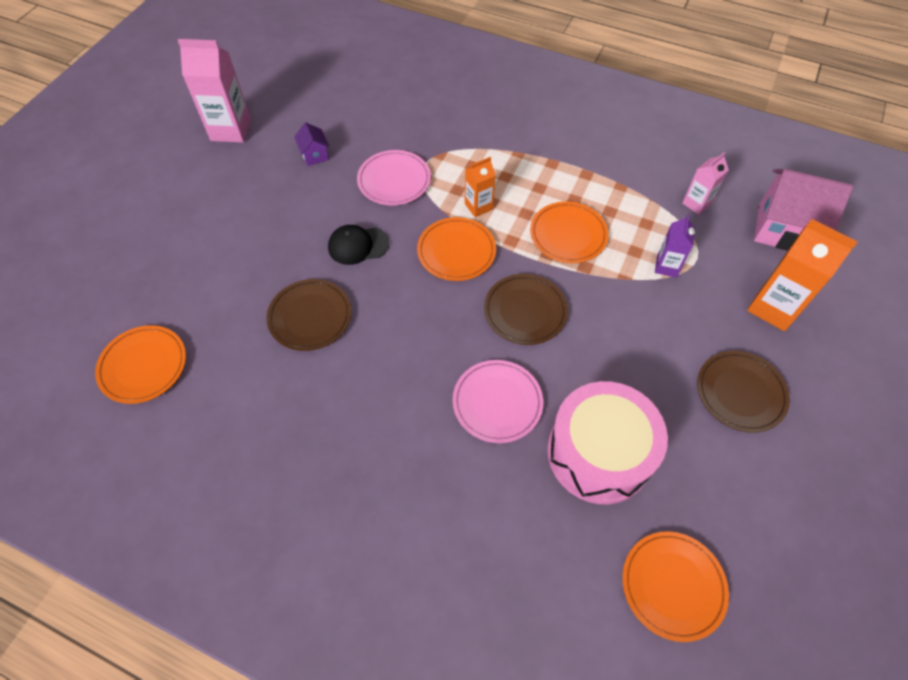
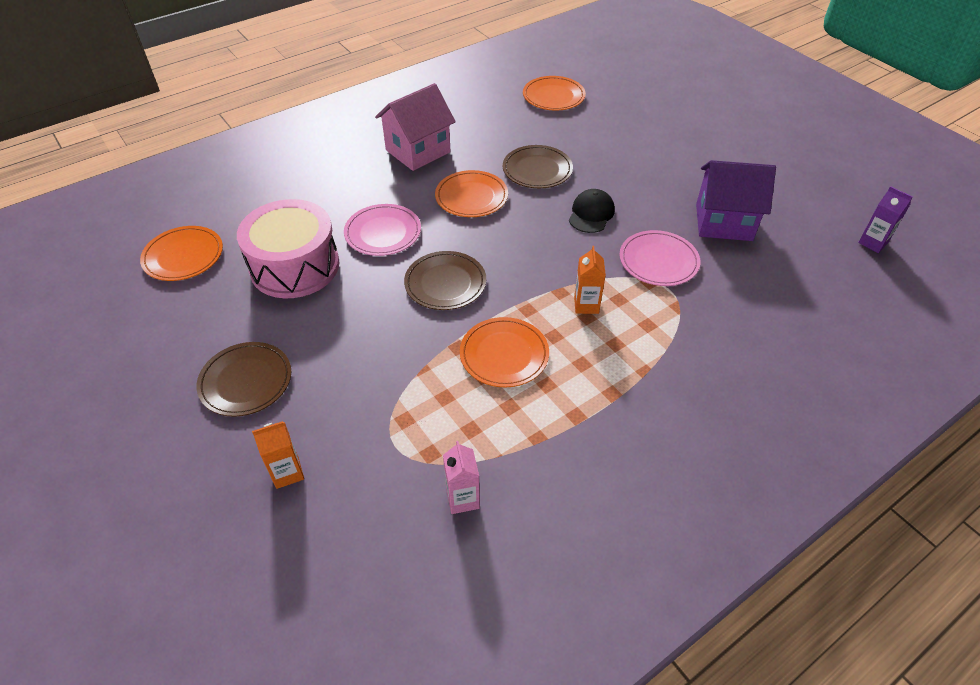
camera: 120 degrees right, 10 degrees down
(231, 130) = (787, 182): pink carton -> none
(315, 155) = (723, 222): purple house -> purple house, size x2.15
(456, 251) = (542, 268): orange plate -> orange plate (471, 197)
(666, 266) = (407, 412): purple carton -> purple carton (873, 243)
(773, 307) = (287, 472): orange carton -> orange carton, size x0.57
(783, 229) = (361, 568): pink house -> pink house (418, 151)

